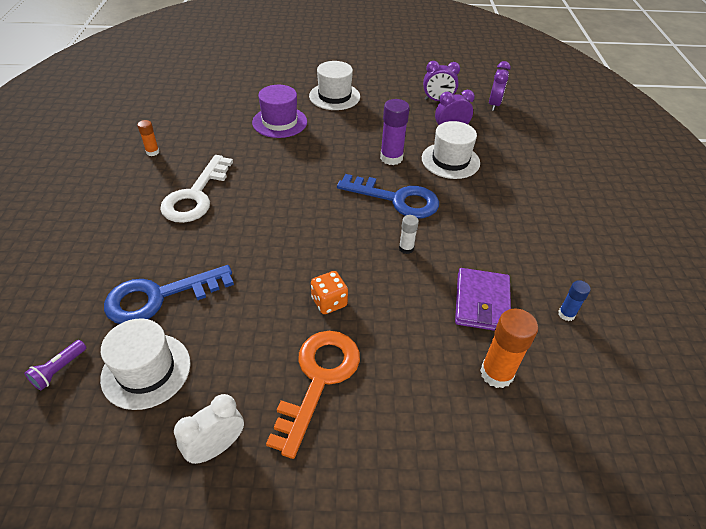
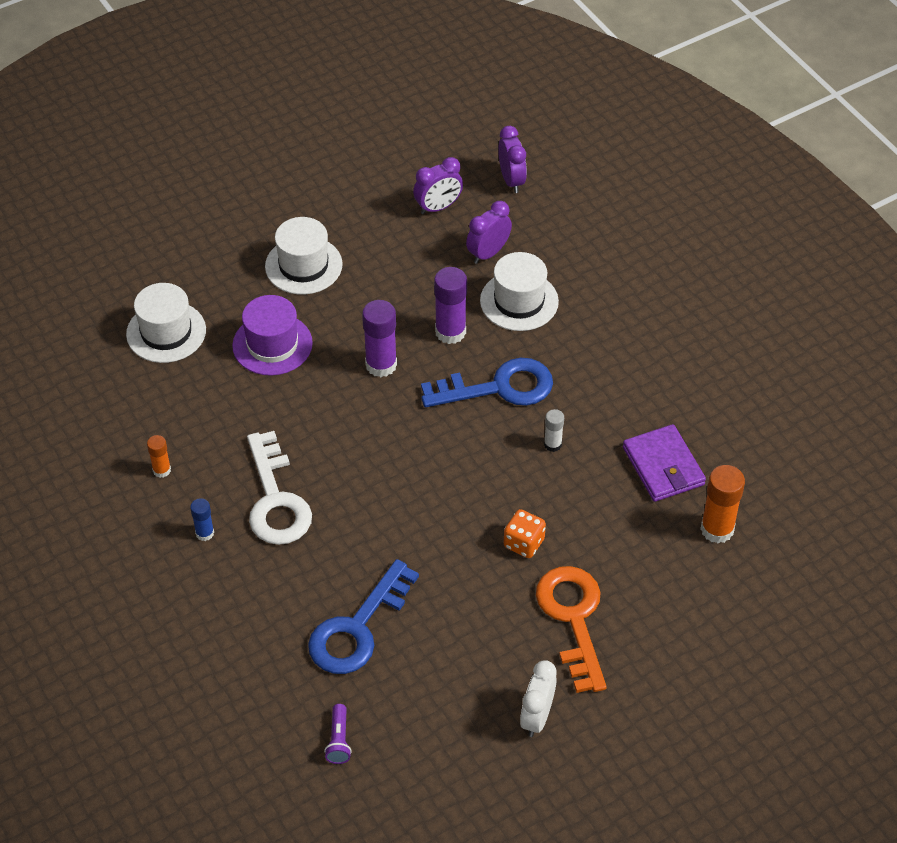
camera: 30 degrees left, 5 degrees up
(146, 370) = (417, 696): white hat -> white hat (166, 332)
(332, 156) = (381, 365): none -> purple glue stick
(566, 314) = (744, 437): blue glue stick -> blue glue stick (204, 533)

